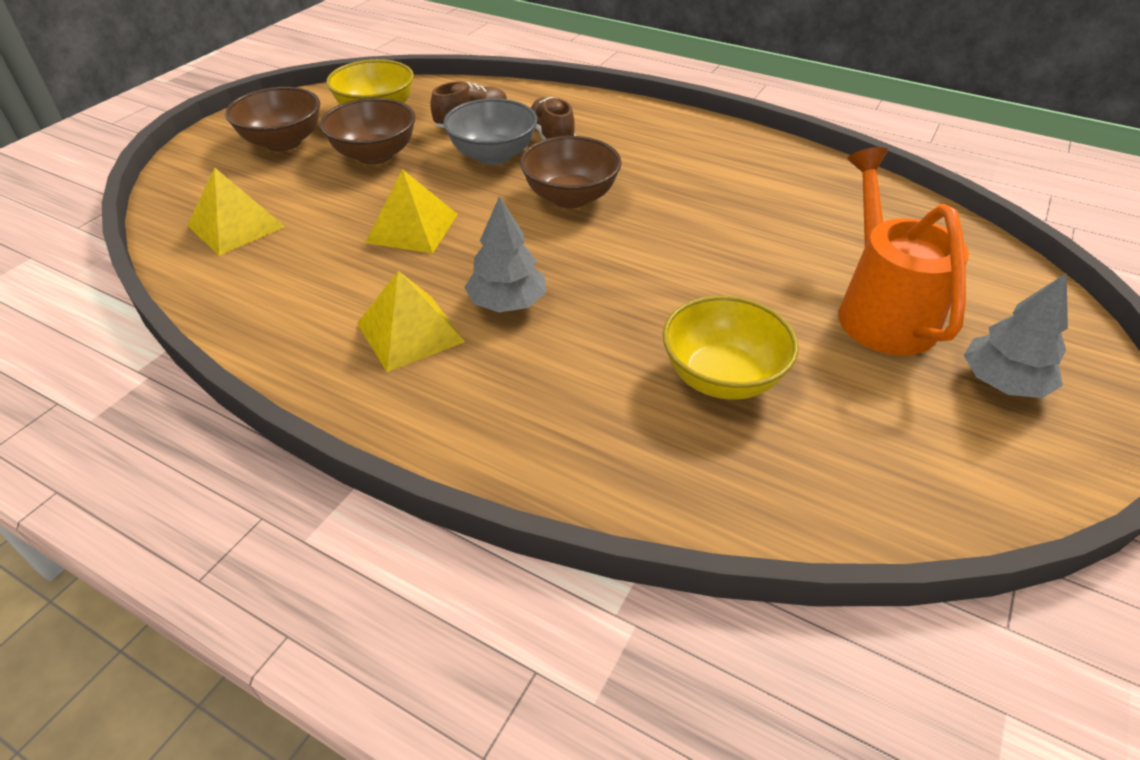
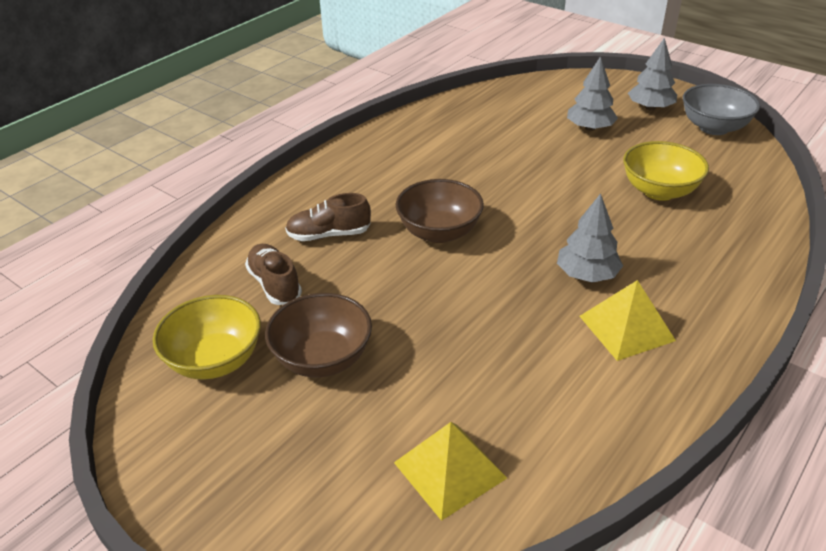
camera: 80 degrees left, 5 degrees down
(283, 142) = (260, 446): brown bowl -> none
(412, 228) = (473, 328): yellow pyramid -> none
(493, 155) = (352, 273): grey bowl -> grey bowl (713, 128)
(880, 310) = (590, 128): orange watering can -> grey tree

